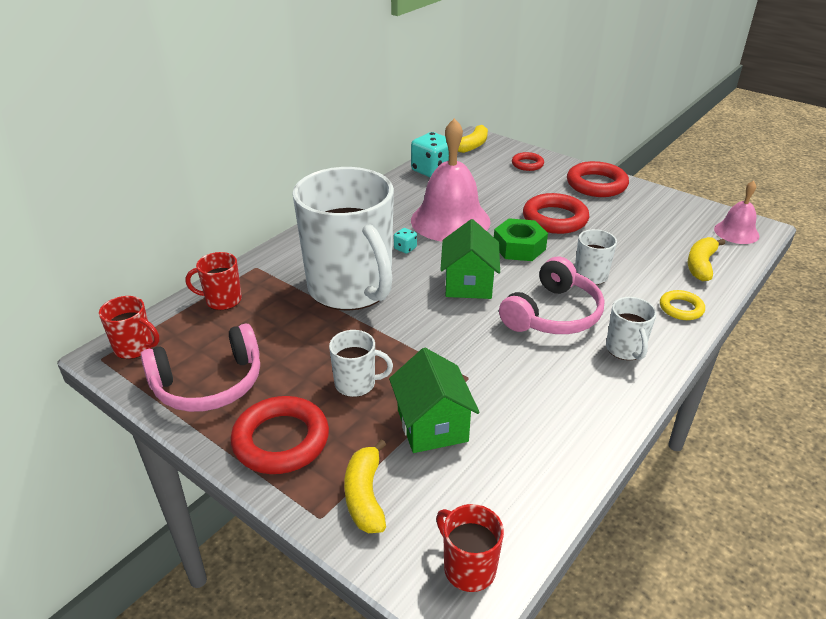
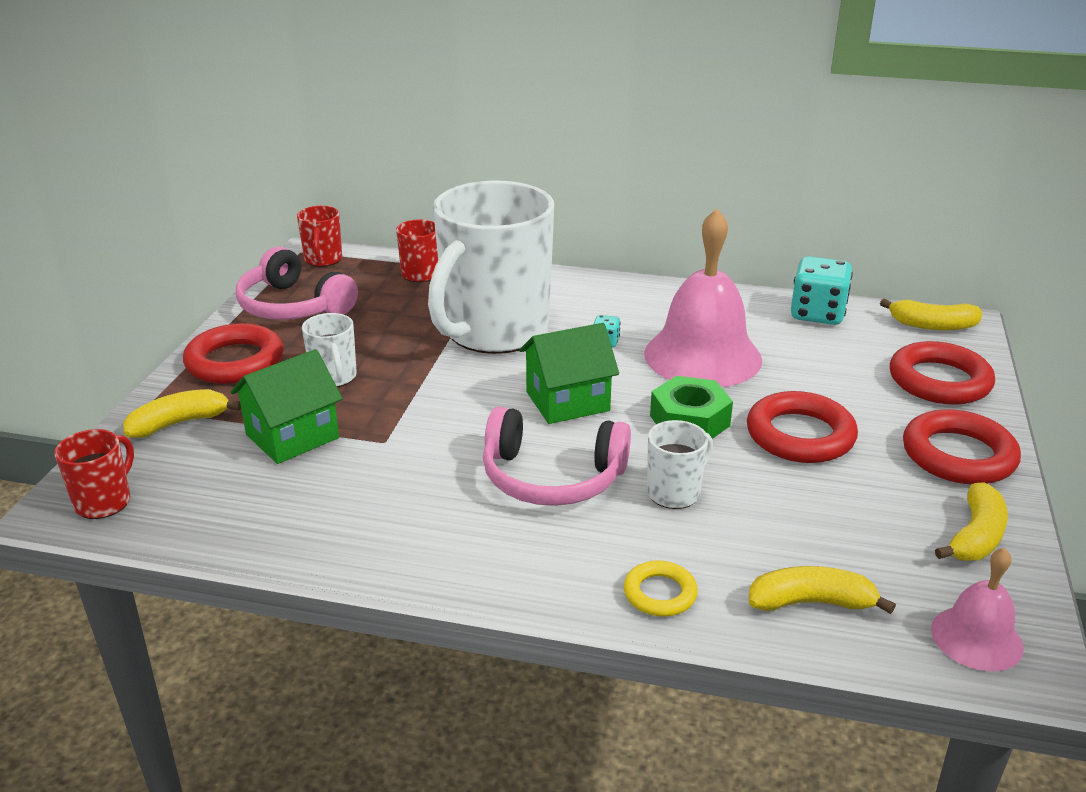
camera: 65 degrees right, 5 degrees down
(527, 164) = (939, 381): red ring -> red ring, size x1.79
(625, 349) = (515, 551): white mug -> none
(663, 205) = (975, 537): none -> yellow banana

